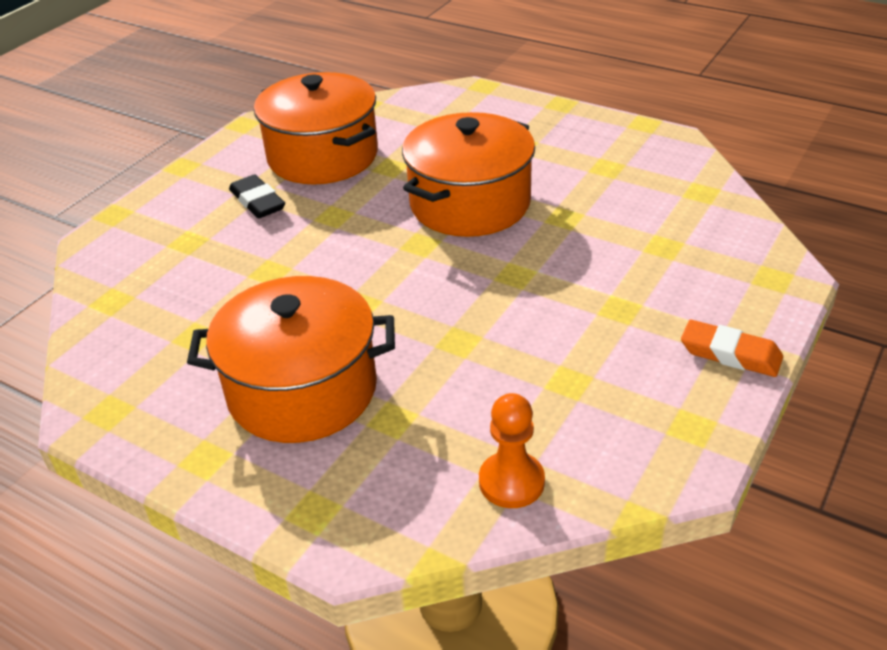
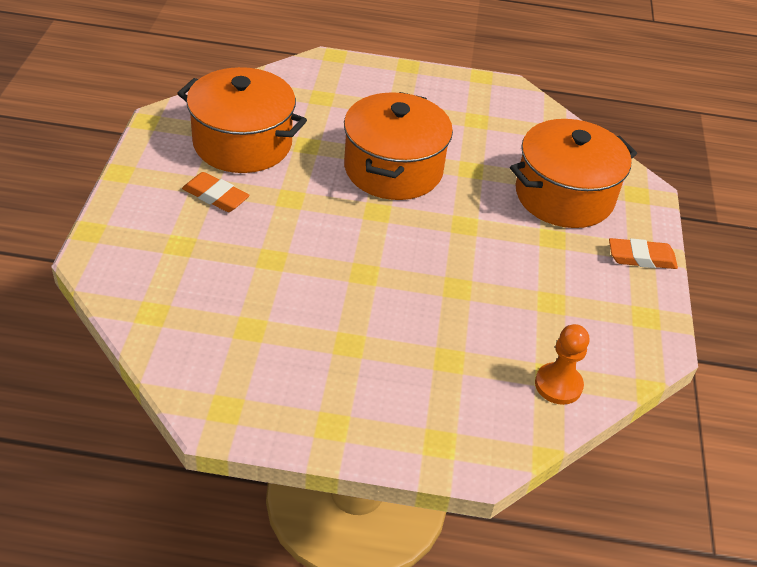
camera: 30 degrees left, 5 degrees up
(258, 201) = (215, 196): black eraser -> orange eraser
(302, 390) = (368, 353): orange pot -> orange pot (564, 196)

